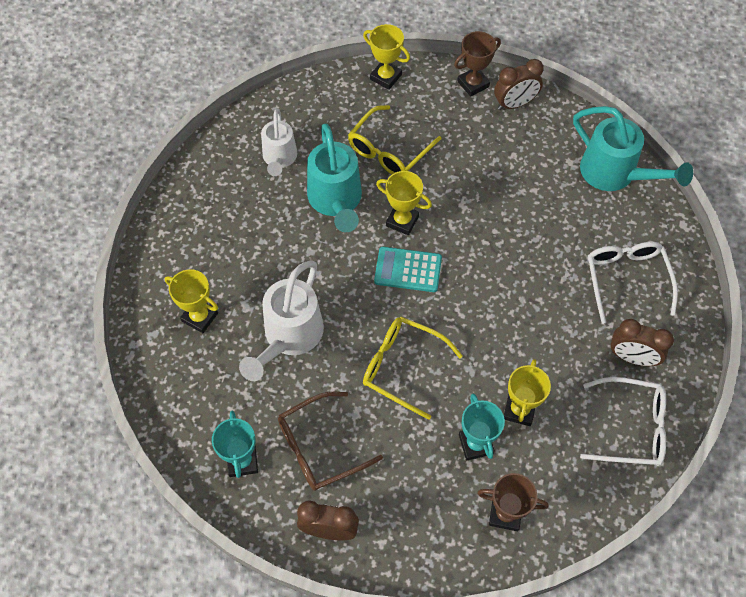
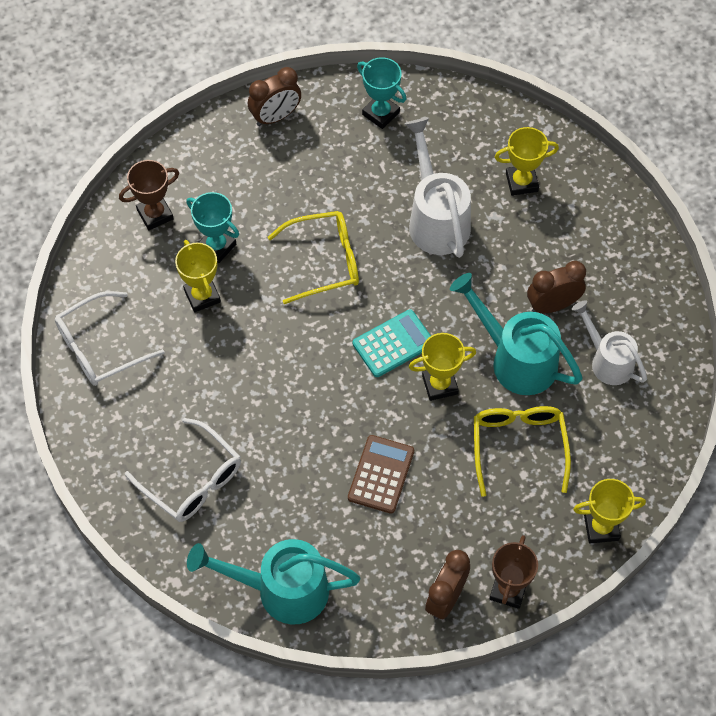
camera: 140 degrees right, 0 degrees up
(320, 447) = (333, 161): brown glasses -> none
(493, 195) = (381, 474): none -> brown calculator
(632, 357) = (138, 408): brown clock -> brown clock (553, 305)

